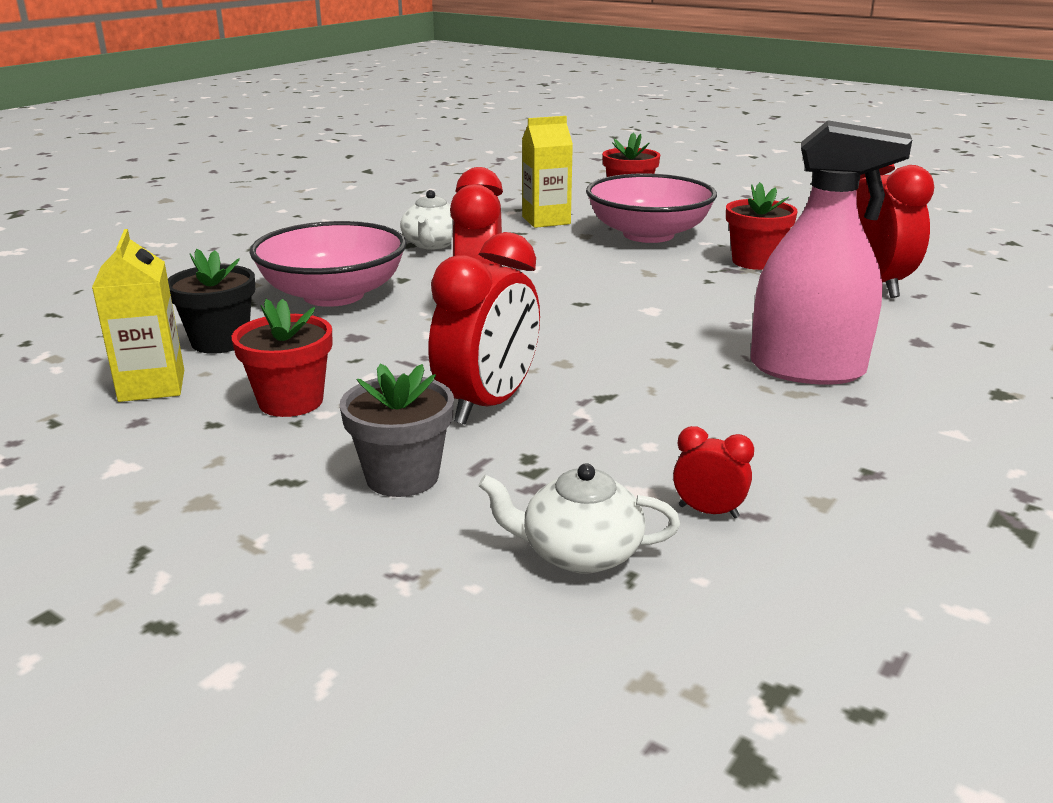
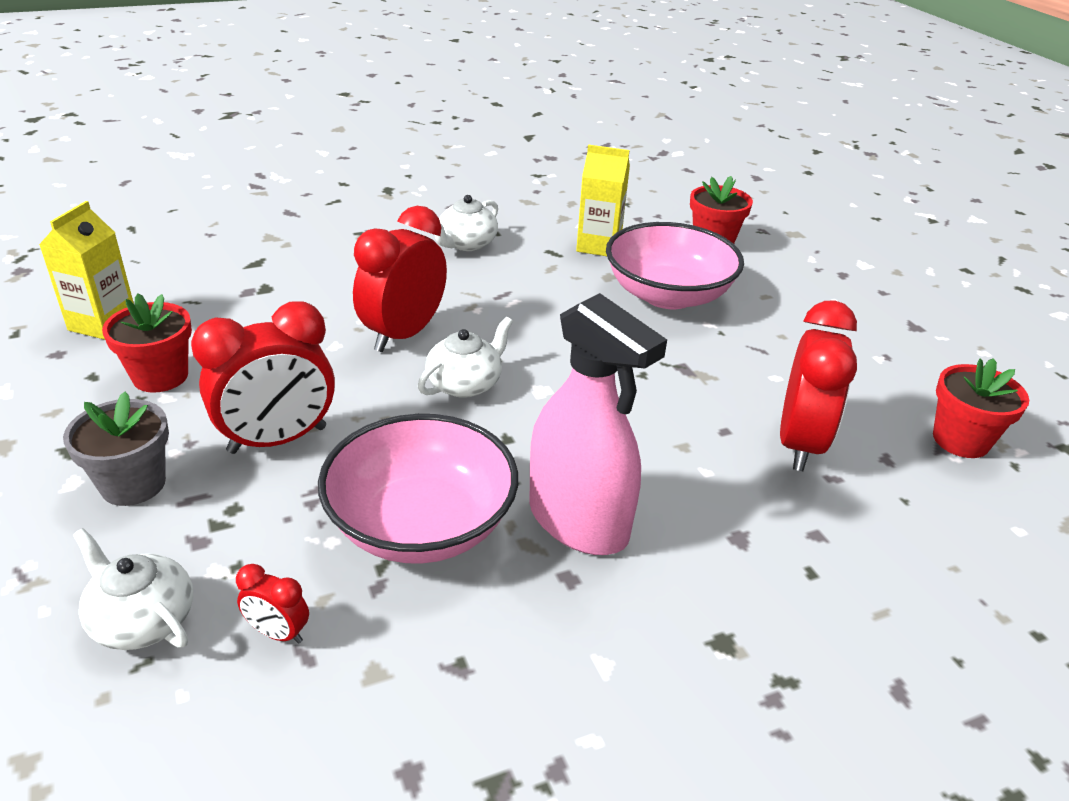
camera: 30 degrees right, 10 degrees up
(220, 342) = (192, 296): black flower pot -> none
(333, 295) = (322, 276): pink bowl -> pink bowl (421, 525)
(586, 323) = (465, 383): none -> white teapot
(708, 511) = (278, 633): red clock -> red clock turned 150 degrees clockwise
(755, 261) = (723, 367): red flower pot -> red flower pot (960, 440)

